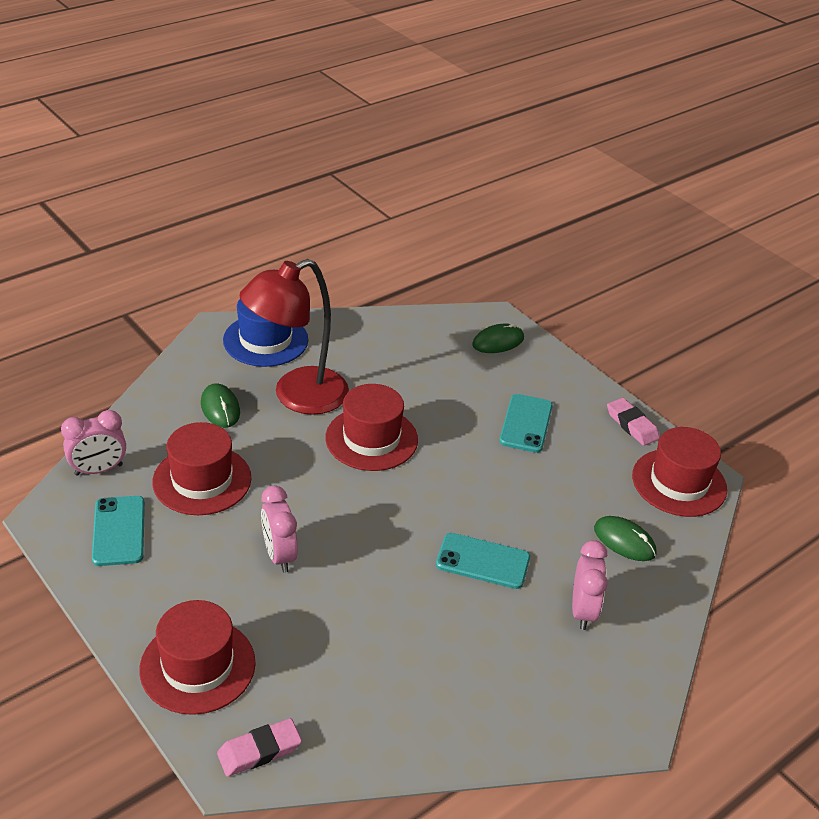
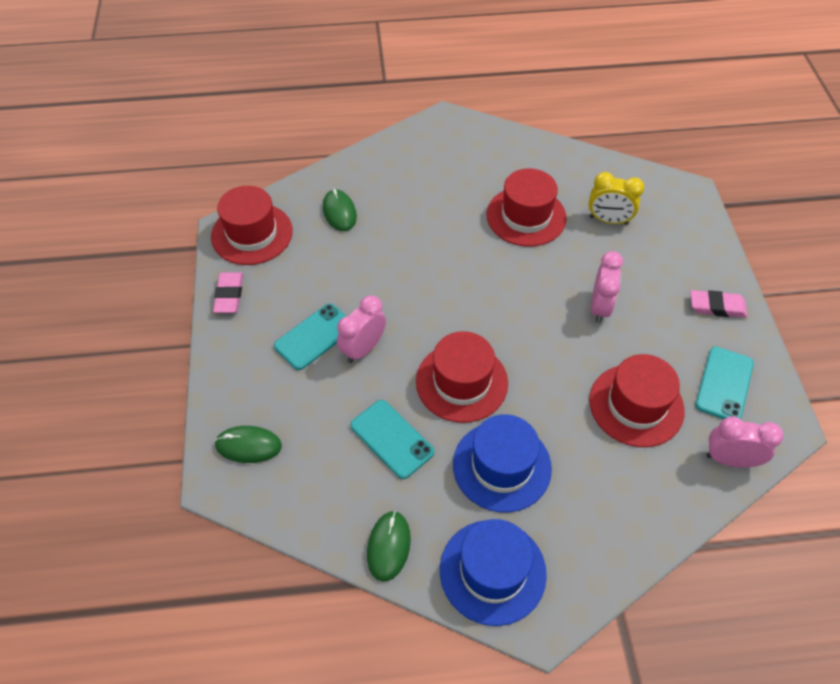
camera: 145 degrees left, 15 degrees up
(197, 666) = (691, 254): red hat -> red hat (526, 216)
(220, 408) = (586, 486): green mouse -> green mouse (388, 546)
(259, 751) = (669, 193): pink eraser -> pink eraser (717, 307)
(297, 396) = (502, 466): red lamp -> blue hat
(321, 668) = (608, 220): none -> yellow clock
(483, 561) = (452, 240): turquoise phone -> turquoise phone (392, 439)
(582, 611) = (413, 184): pink clock -> pink clock (363, 349)

